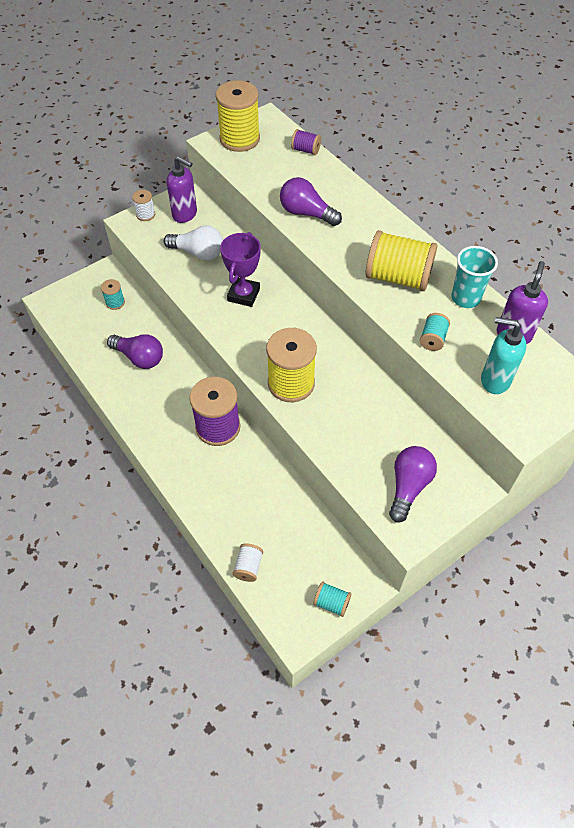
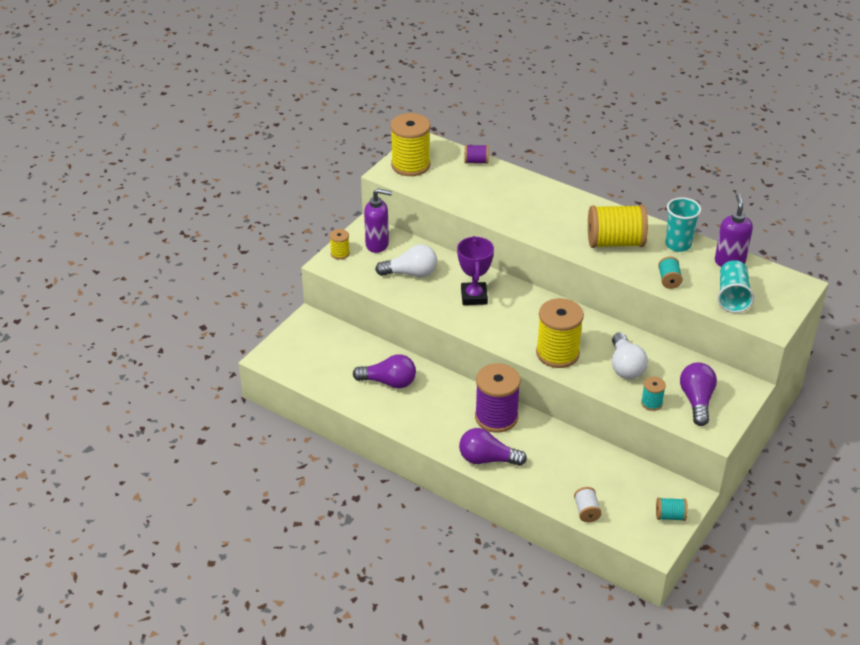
camera: 20 degrees left, 15 degrees down
(115, 302) = (335, 343): turquoise spool -> turquoise spool (651, 403)
(145, 215) = (340, 253): white spool -> yellow spool
(306, 213) = (509, 211): purple light bulb -> purple light bulb (487, 459)
(353, 420) = (625, 366): none -> white light bulb
(494, 380) = (732, 297): turquoise soap dispenser -> turquoise cup

